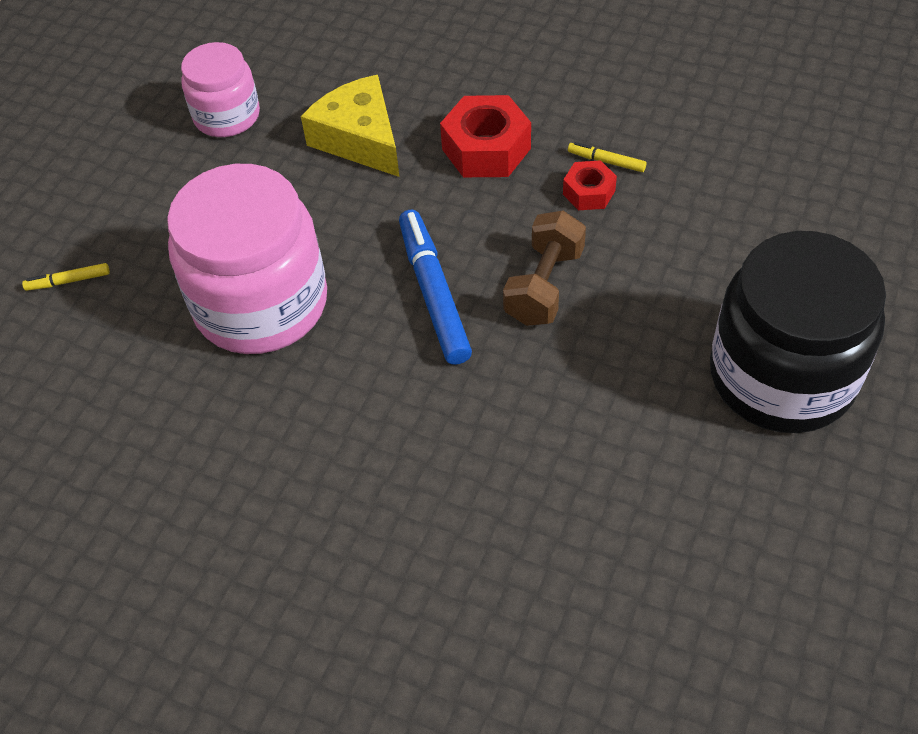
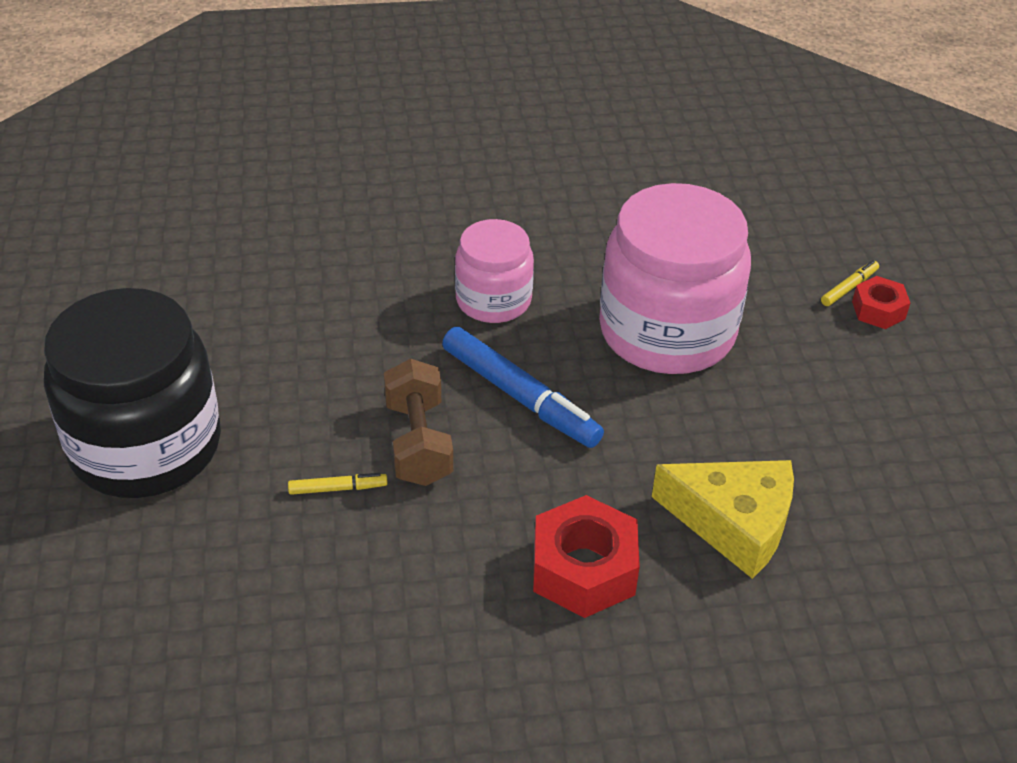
camera: 145 degrees right, 10 degrees down
(227, 116) = (902, 491): pink jar -> pink jar (493, 300)
(589, 192) = (431, 562): red nut -> red nut (878, 310)
(606, 161) = (433, 610): yellow marker -> yellow marker (338, 489)

